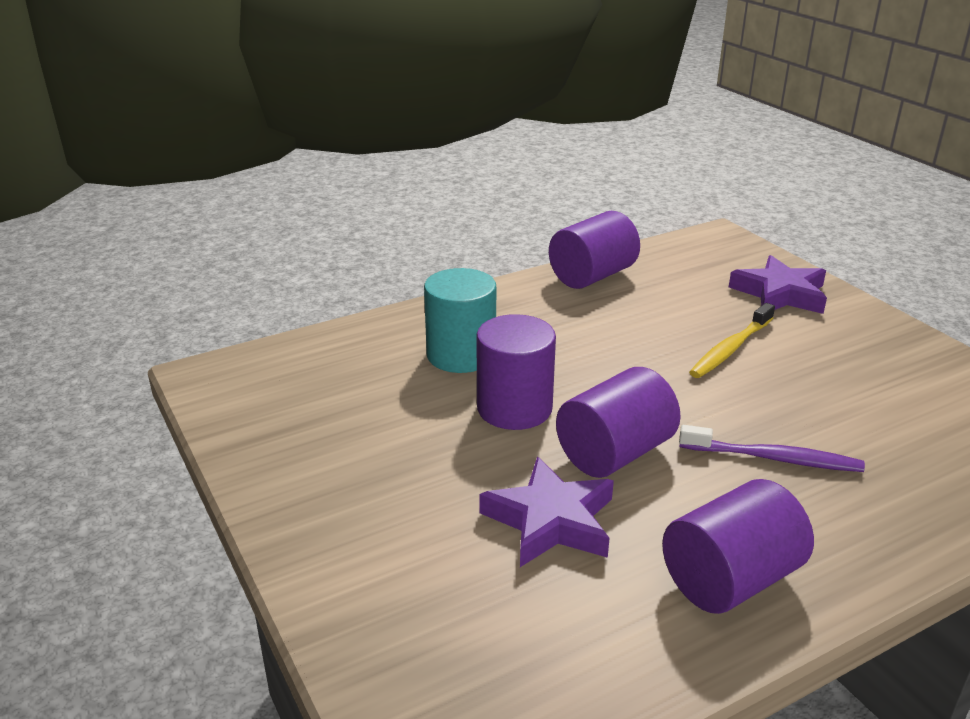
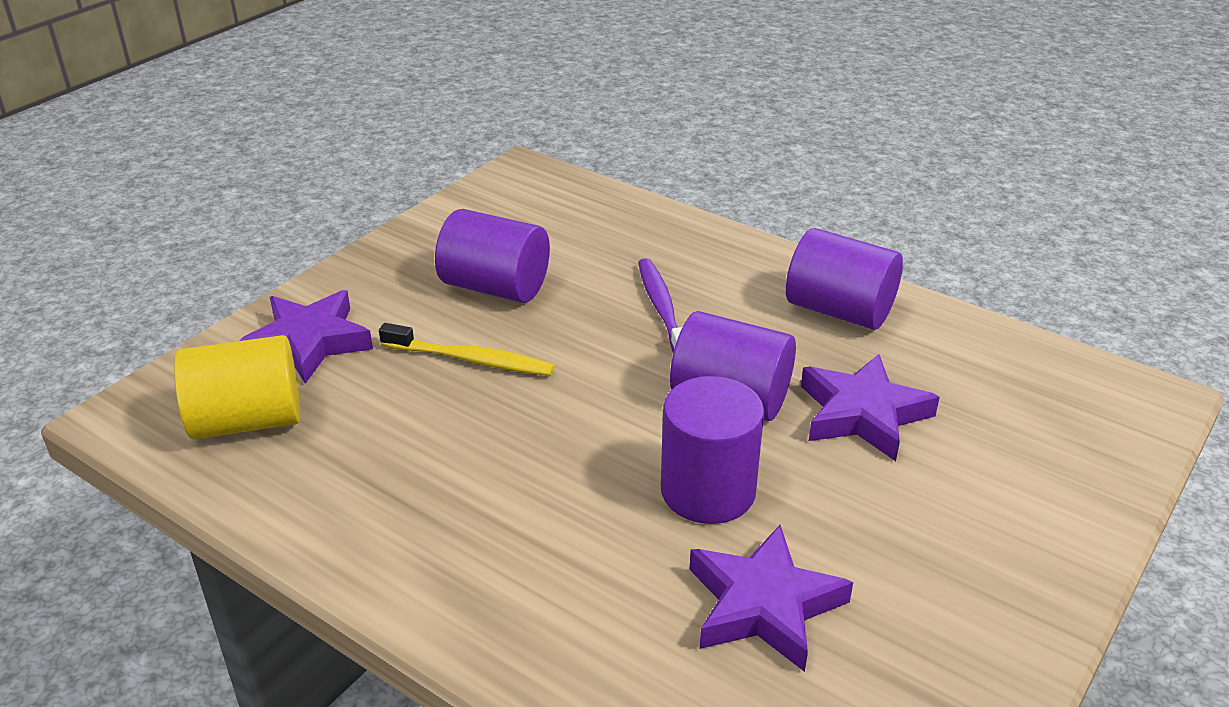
camera: 115 degrees left, 5 degrees up
(396, 397) = (764, 605): none -> purple star
(461, 355) = (623, 580): turquoise cylinder -> none
(592, 276) = (316, 514): purple cylinder -> purple cylinder (495, 287)
(695, 266) = (247, 421): none -> yellow cylinder

